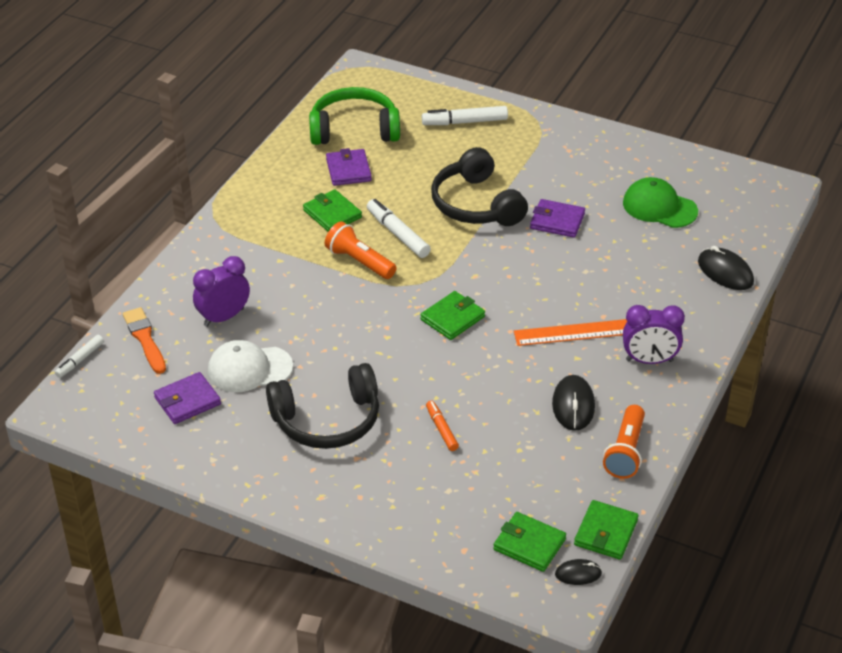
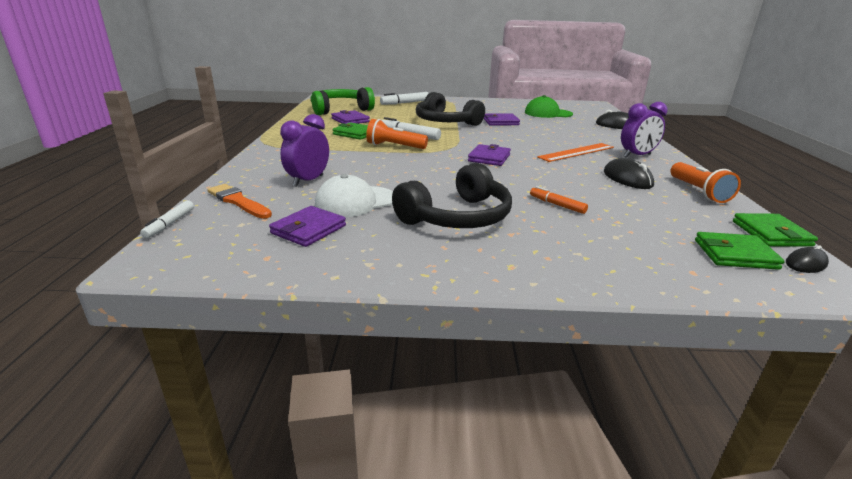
camera: 25 degrees left, 15 degrees down
(452, 318) = (489, 158): green wallet -> purple wallet

